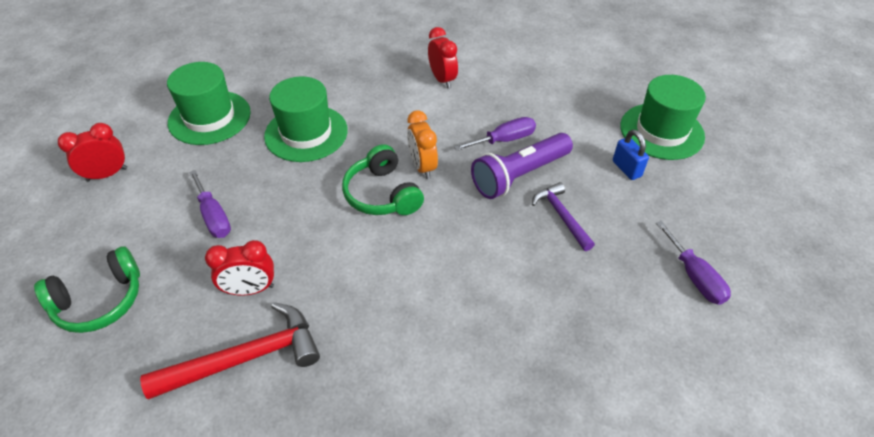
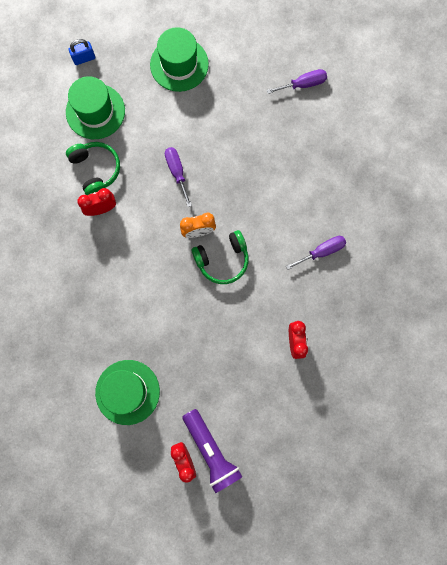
camera: 85 degrees left, 30 degrees up
(100, 301) = (297, 434): green headphones -> green headphones (96, 170)
(214, 216) = (233, 373): purple screwdriver -> purple screwdriver (322, 251)
(246, 357) = (341, 339): red hammer -> none
(306, 133) = (154, 314): green hat -> green hat (95, 111)
(519, 175) = (213, 167): purple flashlight -> purple flashlight (211, 451)
(561, 216) = (251, 148): purple hammer -> none
(626, 169) = (213, 97): blue padlock -> blue padlock (84, 58)

